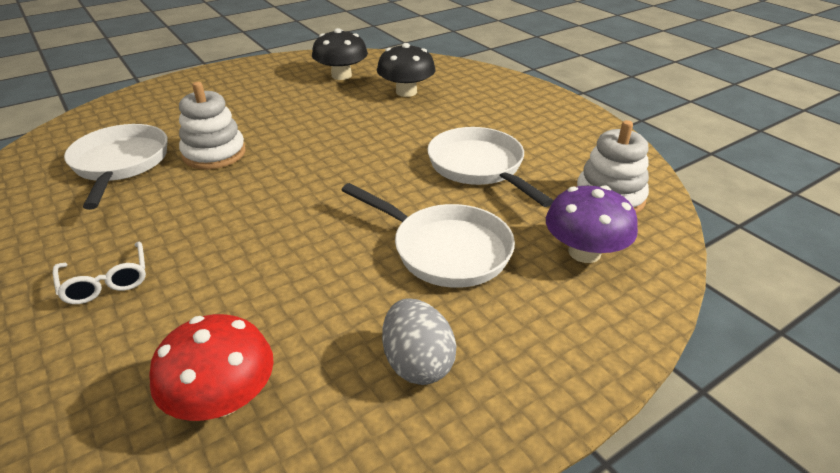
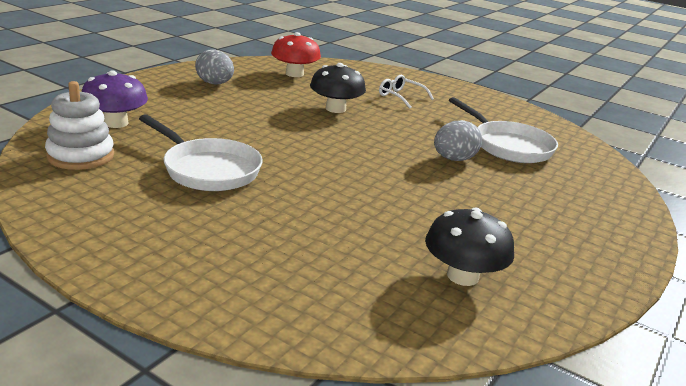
camera: 155 degrees right, 10 degrees down
(214, 154) = (454, 159): white stacking toy -> grey egg
(406, 92) = (343, 256): black mushroom -> black mushroom (335, 109)
(445, 250) = (217, 118): white pan -> none

